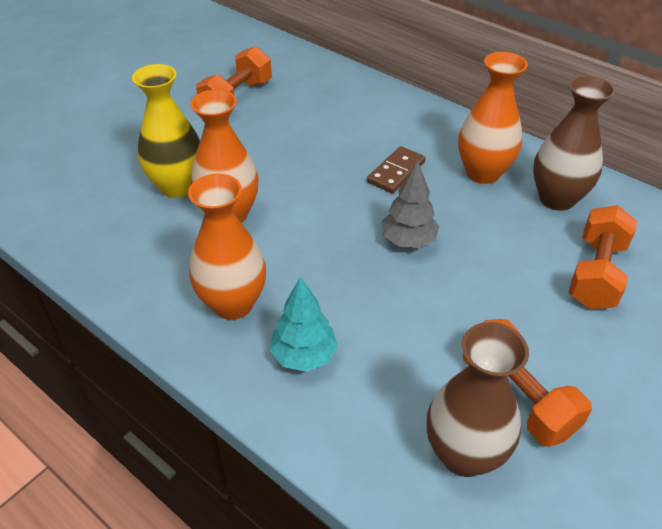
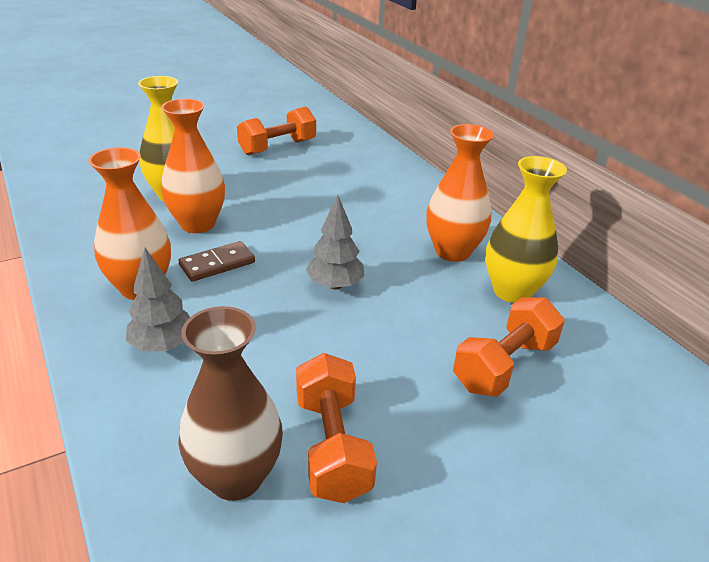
camera: 20 degrees right, 10 degrees down
(304, 356) = (163, 345): turquoise tree -> grey tree
(396, 172) = (369, 231): brown domino -> brown domino (217, 264)
(557, 199) = (512, 291): brown vase -> yellow vase

